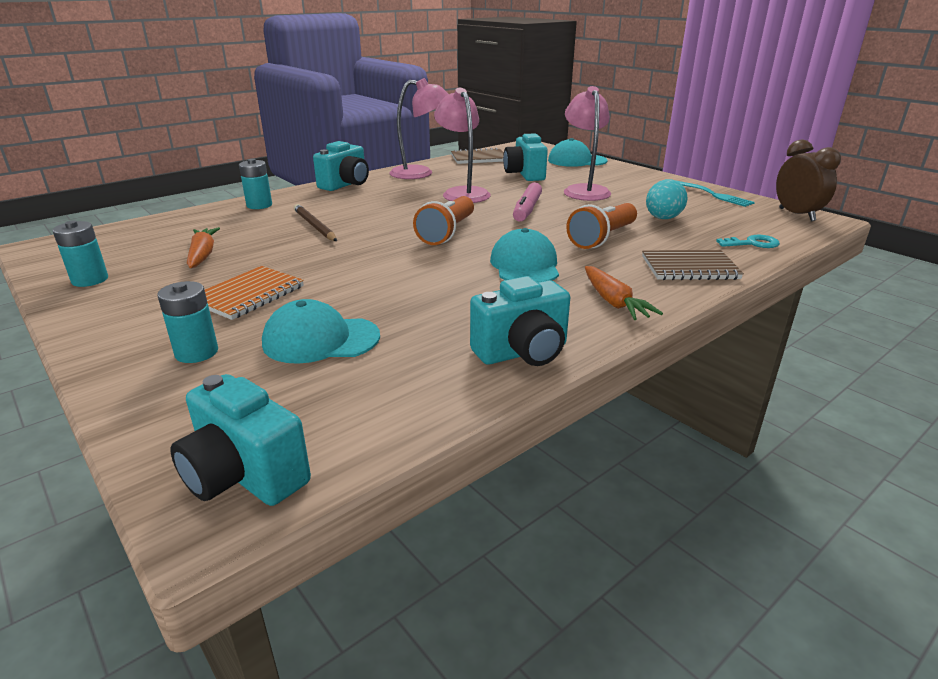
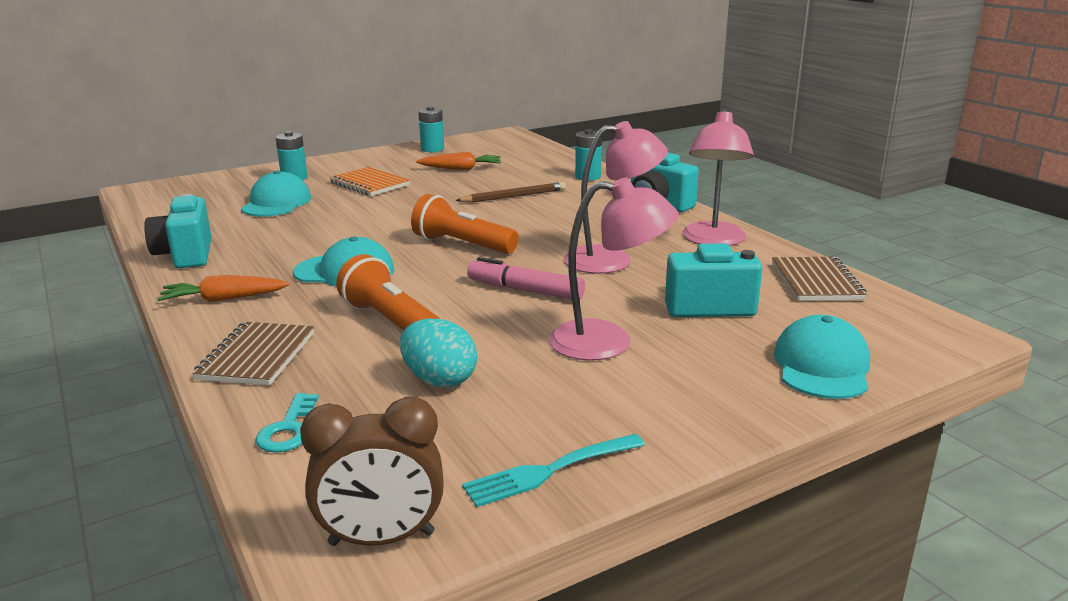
camera: 100 degrees right, 5 degrees down
(244, 475) = (156, 193): turquoise camera -> none

